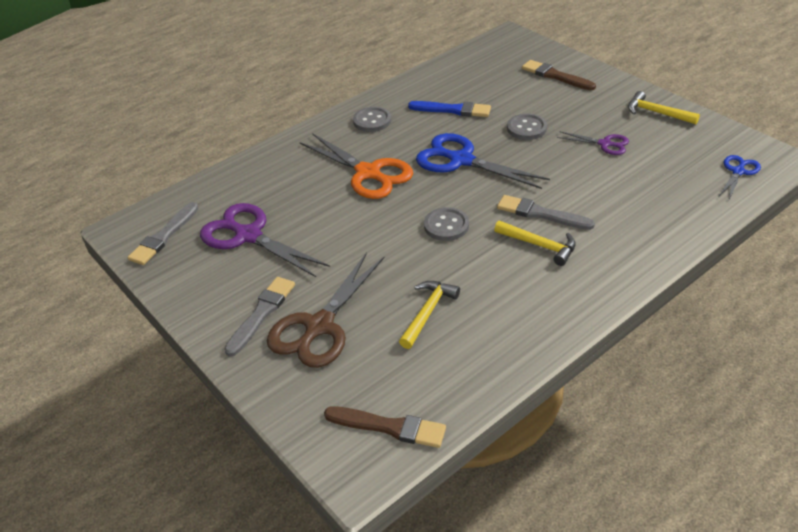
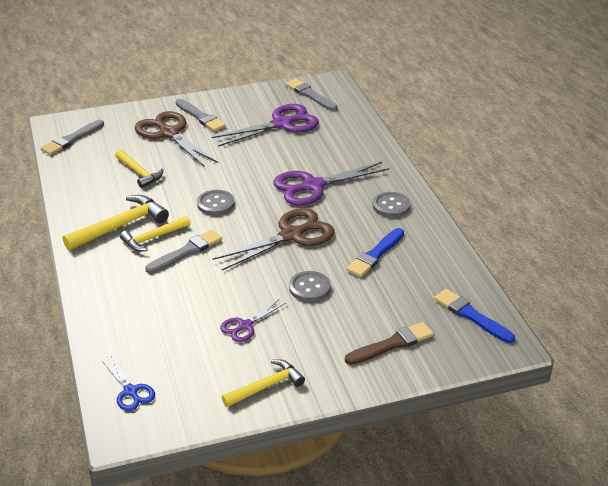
camera: 110 degrees right, 5 degrees down
(368, 173) = (313, 186): orange scissors -> purple scissors
(389, 427) = (72, 139): brown brush -> grey brush
(461, 160) = (291, 235): blue scissors -> brown scissors
(492, 54) = (472, 316): none -> blue brush
(539, 279) = (121, 226): none -> yellow hammer

